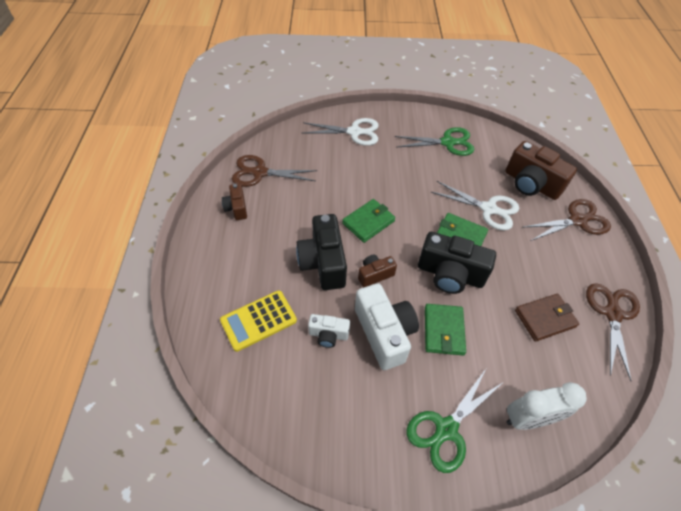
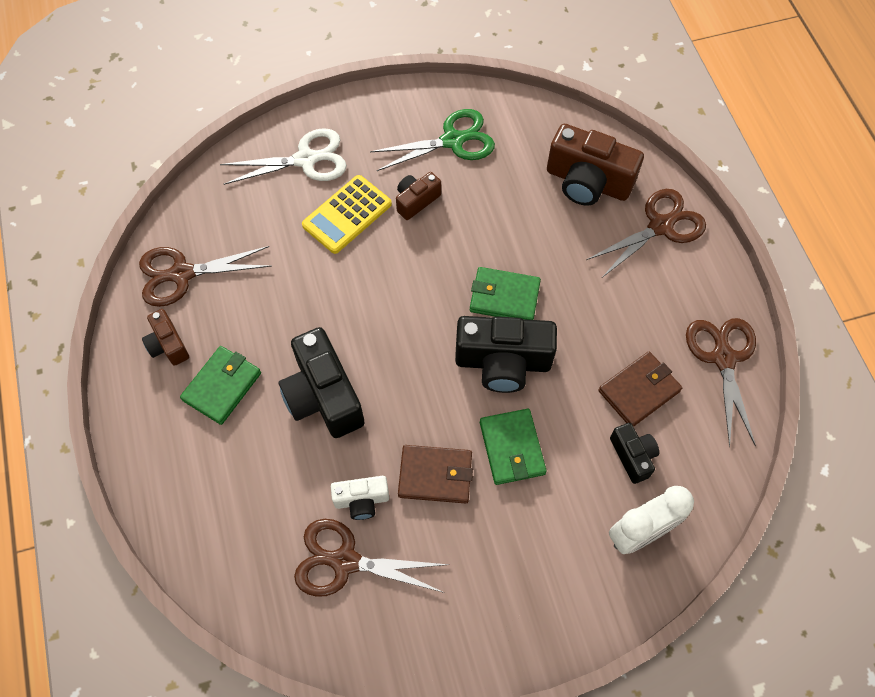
camera: 15 degrees left, 10 degrees up
(258, 320) = (261, 509): yellow calculator -> yellow calculator (347, 215)
(304, 372) = (345, 561): none -> brown scissors
(368, 222) = (369, 313): green wallet -> green wallet (222, 386)
(375, 275) = (400, 393): brown camera -> brown camera (416, 201)
(384, 333) = (435, 475): white camera -> brown wallet
(446, 429) = (543, 578): green scissors -> none
(488, 209) = (535, 242): white scissors -> none
(532, 361) = (632, 456): none -> black camera

